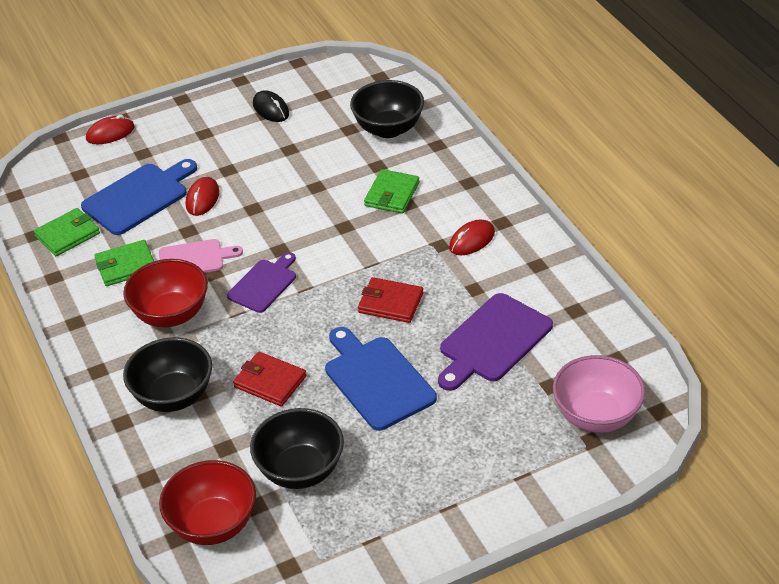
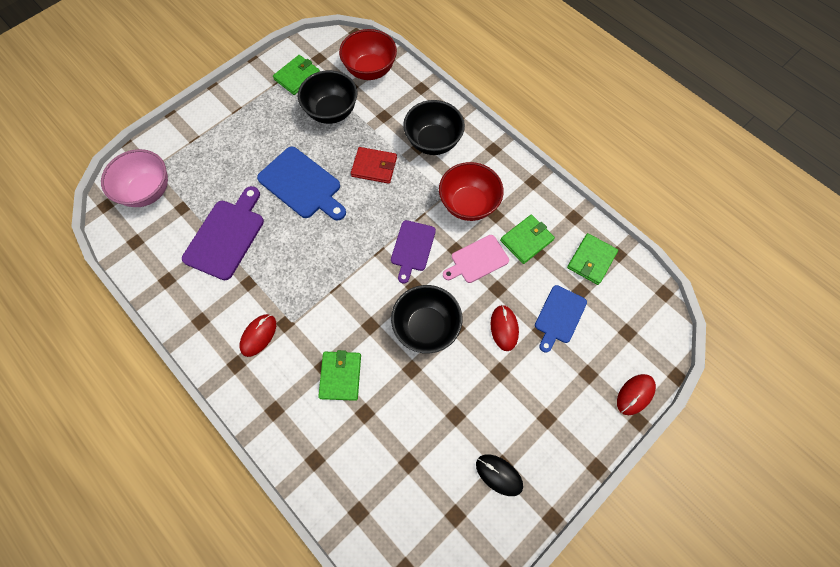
camera: 160 degrees right, 25 degrees up
(139, 197) = (559, 316): blue cutting board -> blue cutting board, size x0.65
(335, 541) = (297, 77): none -> green wallet
(388, 129) = (369, 473): black bowl -> black bowl (426, 327)
(390, 303) = (310, 253): red wallet -> none

